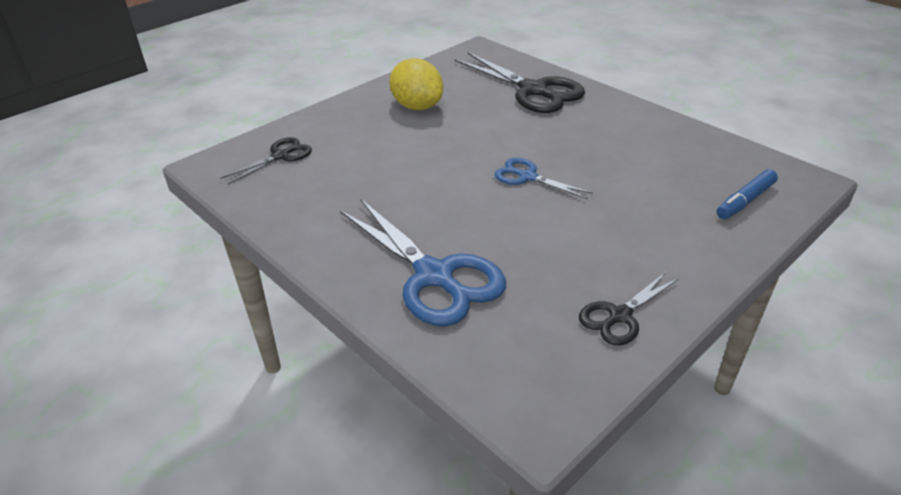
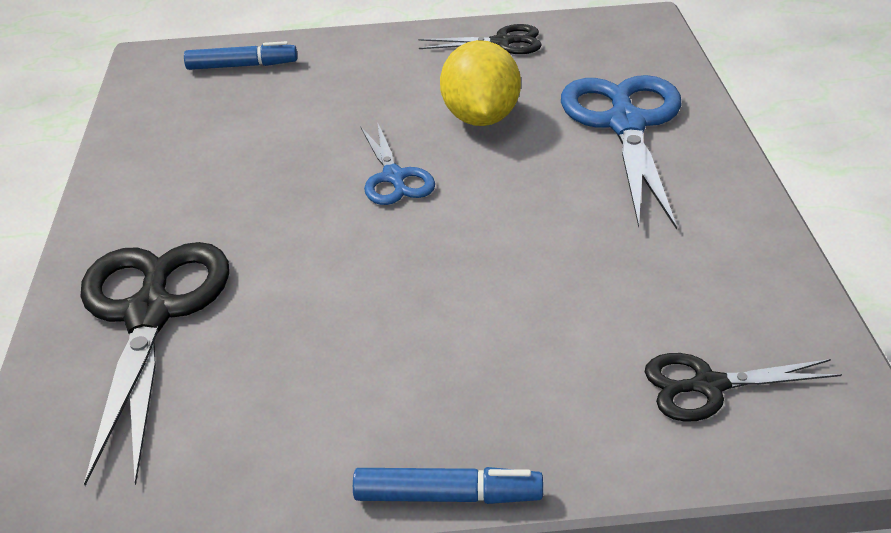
camera: 140 degrees left, 0 degrees up
(354, 95) = (448, 496): none -> blue marker
(417, 106) = (371, 384): yellow lemon -> yellow lemon (480, 118)

